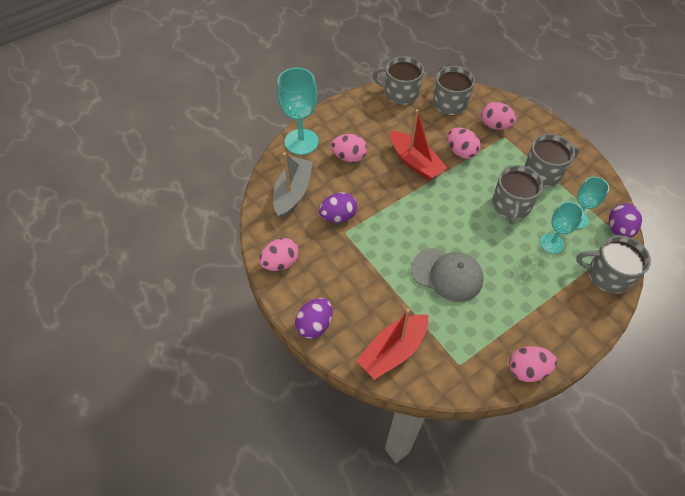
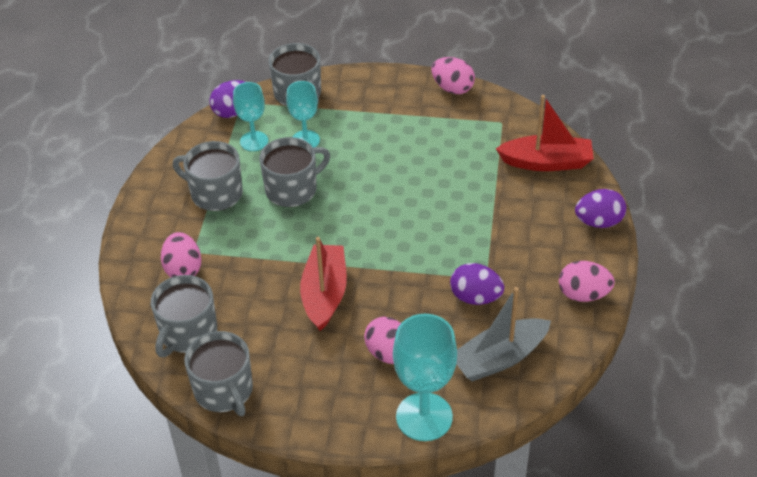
camera: 135 degrees left, 10 degrees down
(447, 274) = (431, 179): grey cap -> none
(461, 152) = (262, 269): pink egg -> none

